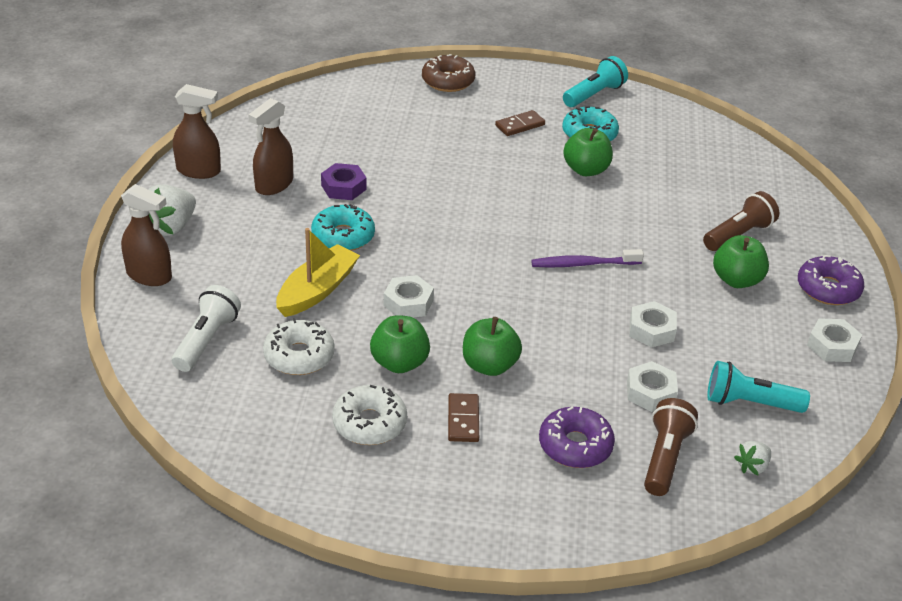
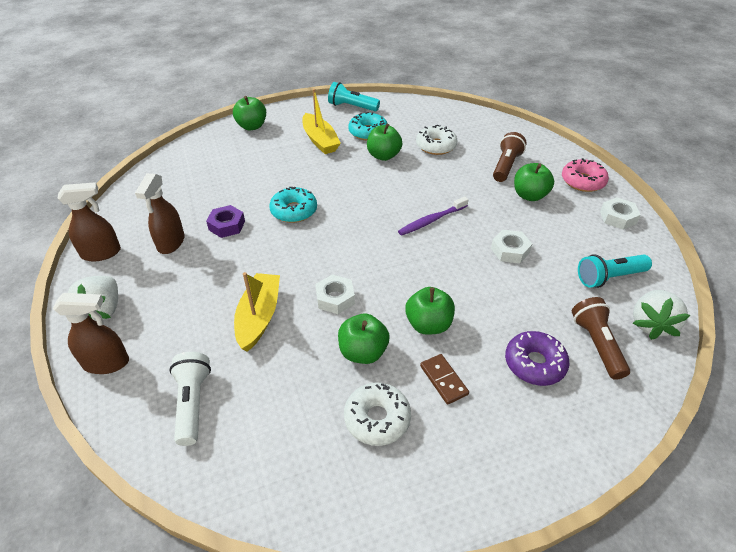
camera: 25 degrees left, 5 degrees up
(299, 356) = (281, 382): white donut -> white donut (436, 146)
(343, 236) = (251, 264): turquoise donut -> turquoise donut (294, 211)
(448, 81) = (252, 126): brown donut -> green apple
(520, 125) = (320, 140): brown domino -> yellow boat
(594, 95) = (352, 107): turquoise flashlight -> turquoise flashlight turned 90 degrees counterclockwise
(650, 392) = (546, 297): white nut -> none
(752, 466) = (651, 324): white strawberry -> white strawberry, size x1.83
(828, 289) = (582, 181): purple donut -> pink donut

